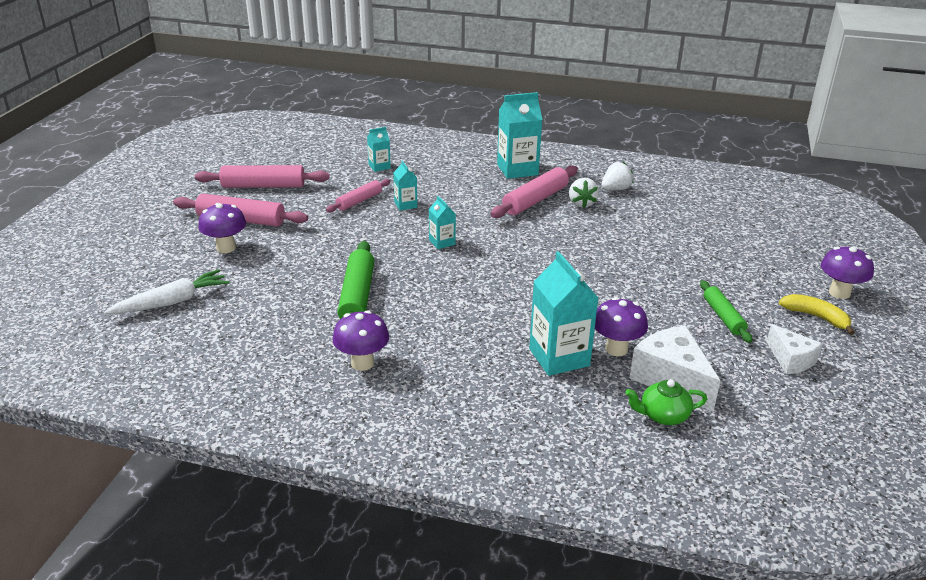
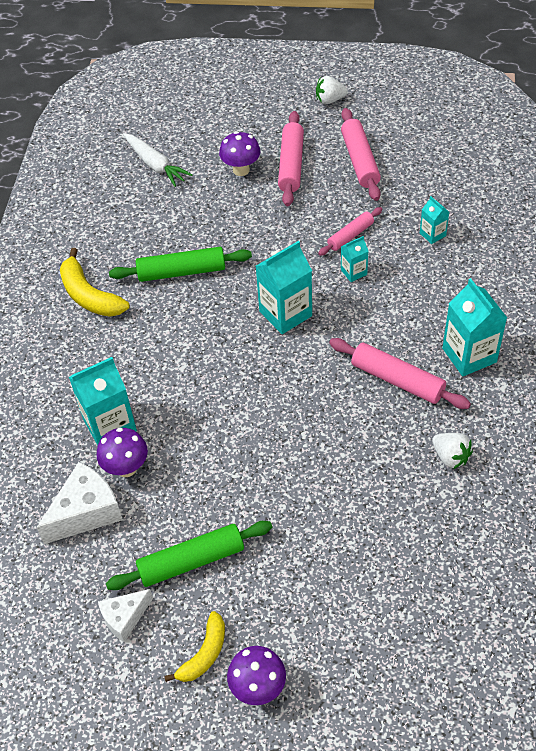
camera: 85 degrees right, 20 degrees up
(359, 201) = (350, 236): pink rolling pin -> pink rolling pin turned 75 degrees counterclockwise
(362, 363) = (89, 295): purple mushroom -> yellow banana
(442, 242) = (285, 313): turquoise carton -> turquoise carton, size x1.92
(582, 203) = (403, 424): white strawberry -> white strawberry (330, 100)
(663, 415) = (36, 505): green teapot -> none
(723, 317) = (191, 561): green rolling pin -> green rolling pin, size x1.60

